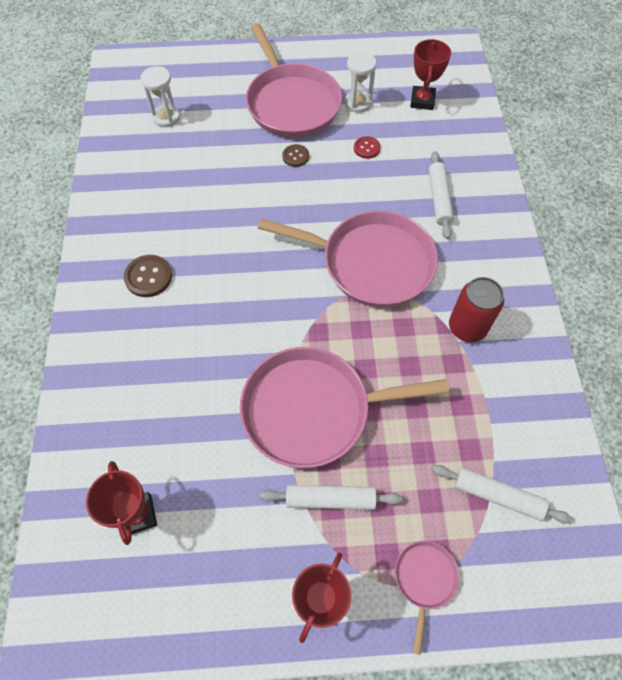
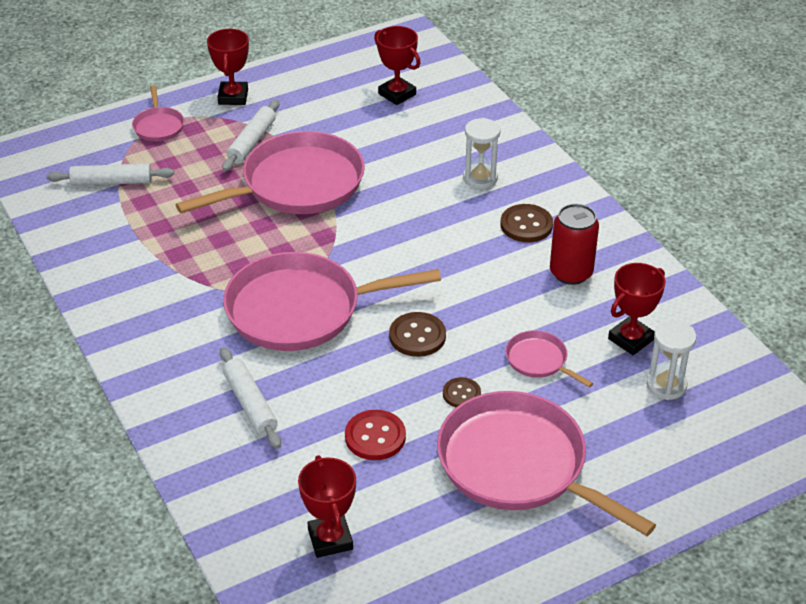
camera: 155 degrees right, 20 degrees down
(159, 154) = (630, 339): none -> red trophy
(230, 161) = (539, 360): none -> pink pan
(298, 208) = (417, 336): none -> brown button
(330, 499) = (252, 142): white rolling pin -> white rolling pin turned 45 degrees counterclockwise
(358, 103) = (424, 500): white hourglass -> white hourglass (480, 178)
(366, 148) = (375, 437): red button -> red button, size x1.55
(467, 327) = (172, 285): red can -> red can (571, 273)

